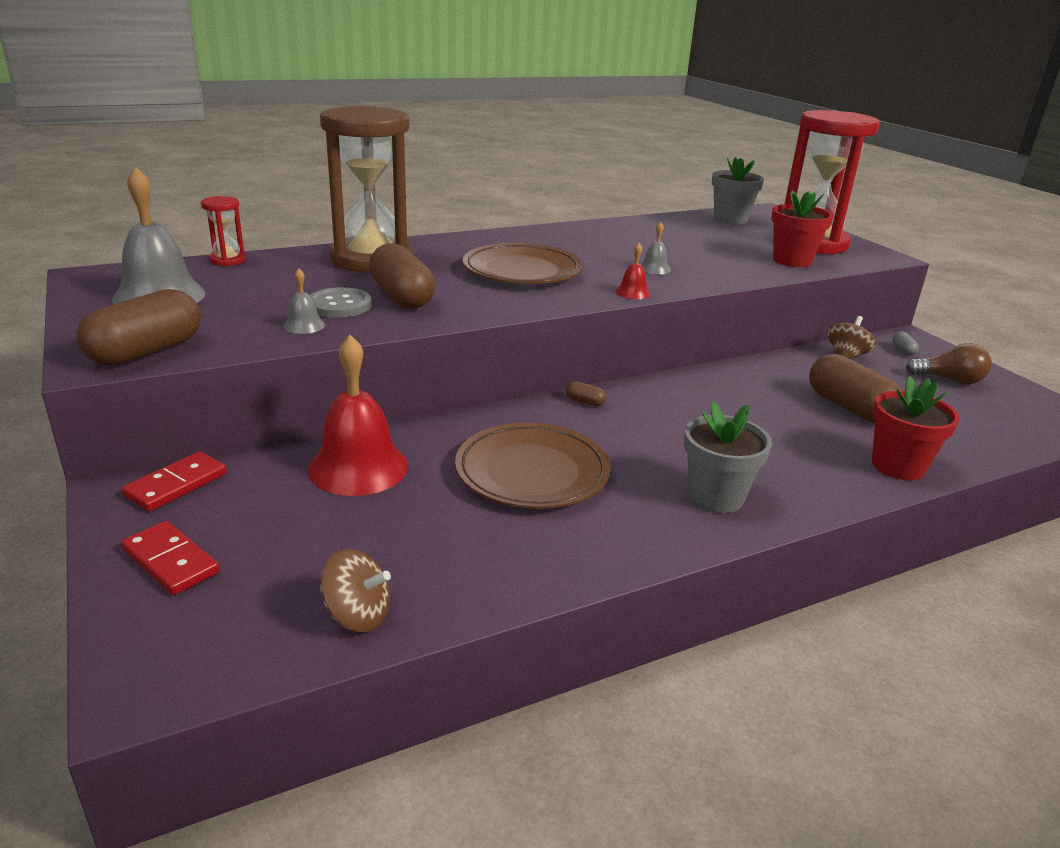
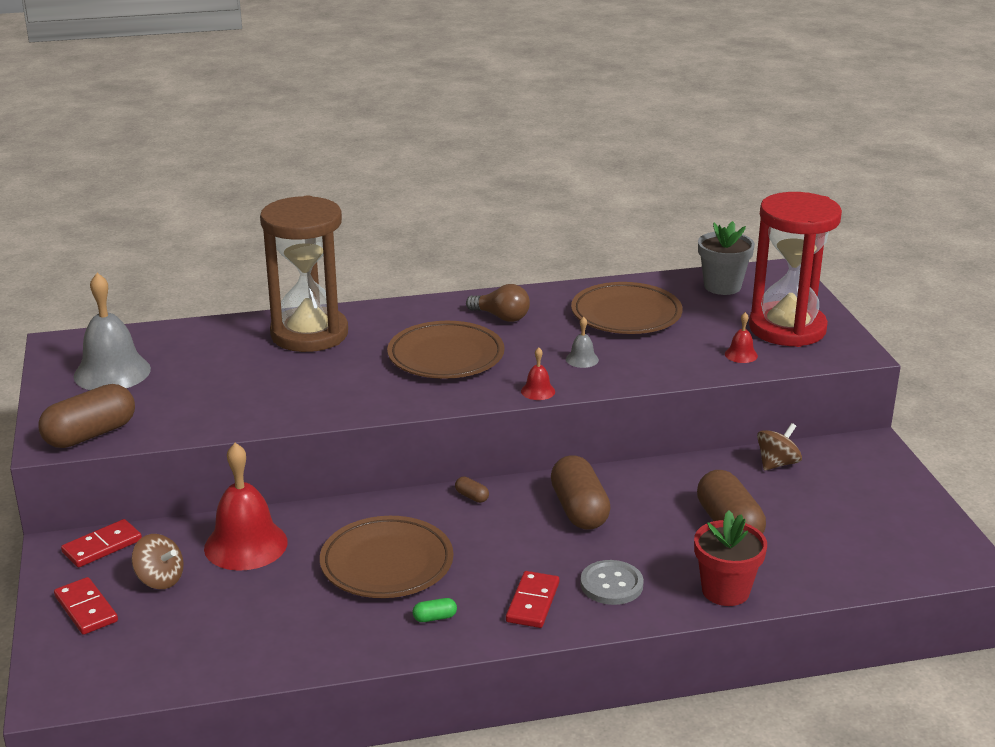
camera: 15 degrees right, 0 degrees up
(228, 260) = (179, 329): red hourglass -> none
(304, 325) = (221, 414): grey bell -> none
(339, 305) = (258, 392): grey button -> grey button (611, 584)
(357, 615) = (204, 664): brown spinning top -> brown spinning top (160, 579)
(402, 297) = (317, 385): brown capsule -> brown capsule (579, 510)
(619, 524) = (434, 618): none -> green capsule
(666, 238) = (626, 314): none -> brown plate
(716, 497) = (532, 602): grey flower pot -> red domino
(792, 261) = (741, 355): red flower pot -> red bell
(903, 350) = (848, 461): grey capsule -> none
(949, 380) = (867, 502): brown light bulb -> brown light bulb (501, 317)

